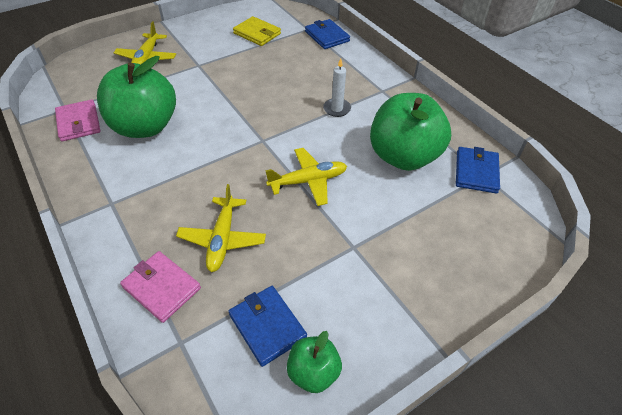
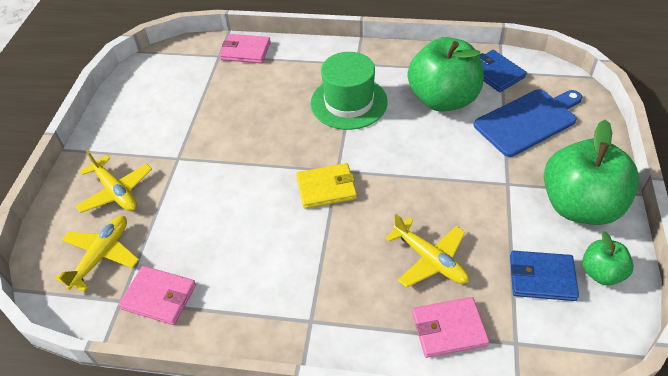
camera: 45 degrees left, 0 degrees up
(145, 127) = (227, 244): green apple -> green apple (579, 206)
(257, 33) = (182, 91): yellow wallet -> yellow wallet (326, 188)
(308, 181) = (415, 169): yellow plane -> yellow plane (101, 255)
(327, 36) = (245, 51): blue wallet -> pink wallet
(337, 109) = (349, 102): white candle -> green hat
(445, 223) = (528, 121): none -> blue cutting board

